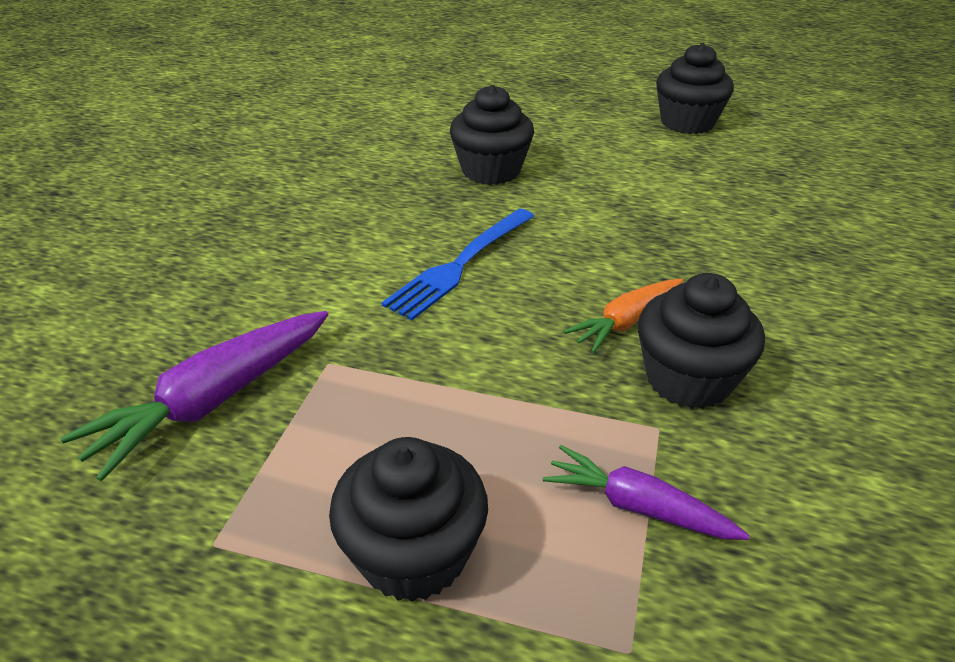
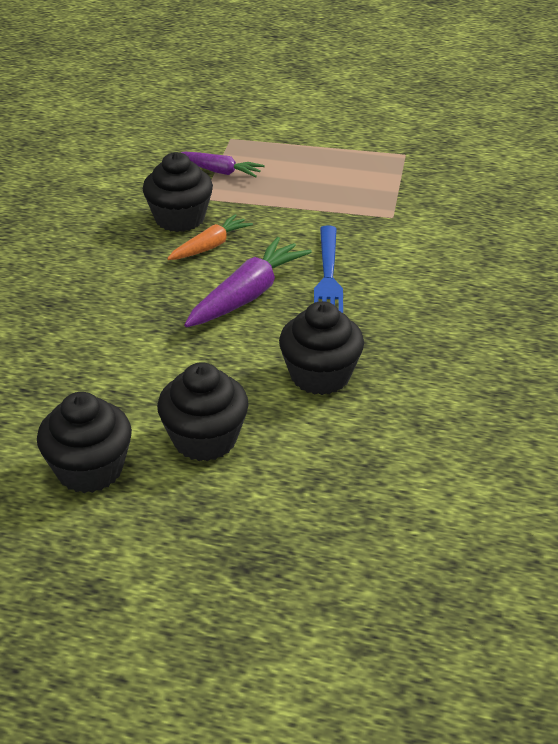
camera: 175 degrees right, 0 degrees up
(214, 400) = (444, 197): purple carrot -> purple carrot (247, 295)
(413, 554) = (318, 155): black cupcake -> black cupcake (205, 439)
(460, 265) = (328, 278): blue fork -> blue fork turned 150 degrees clockwise

